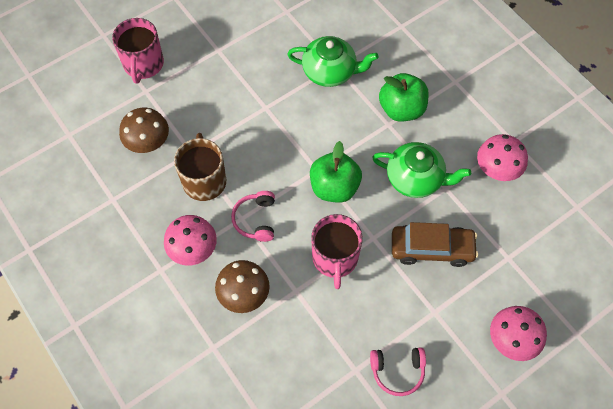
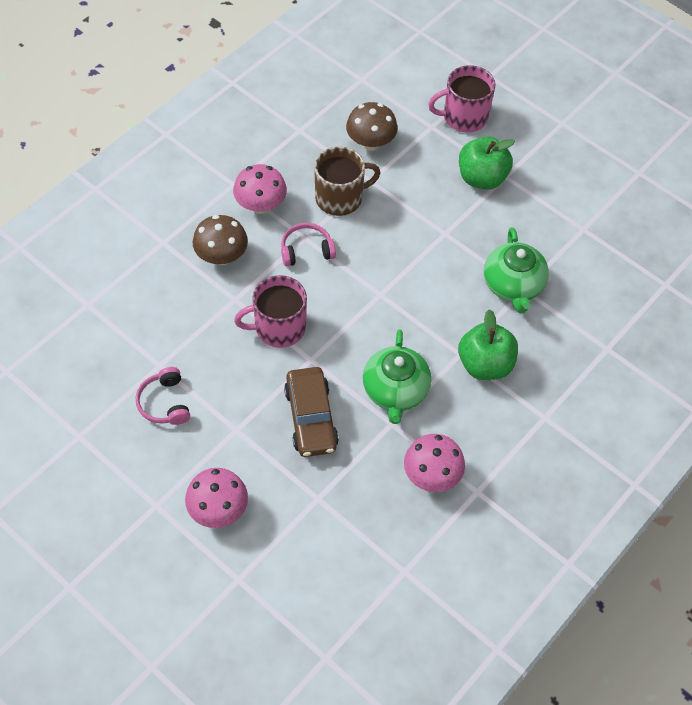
camera: 75 degrees right, 5 degrees down
(334, 187) = (362, 313): green apple -> green apple (482, 178)

